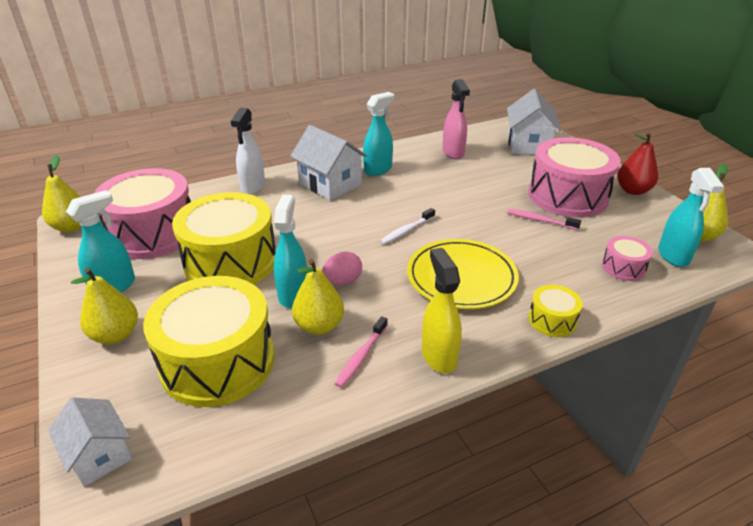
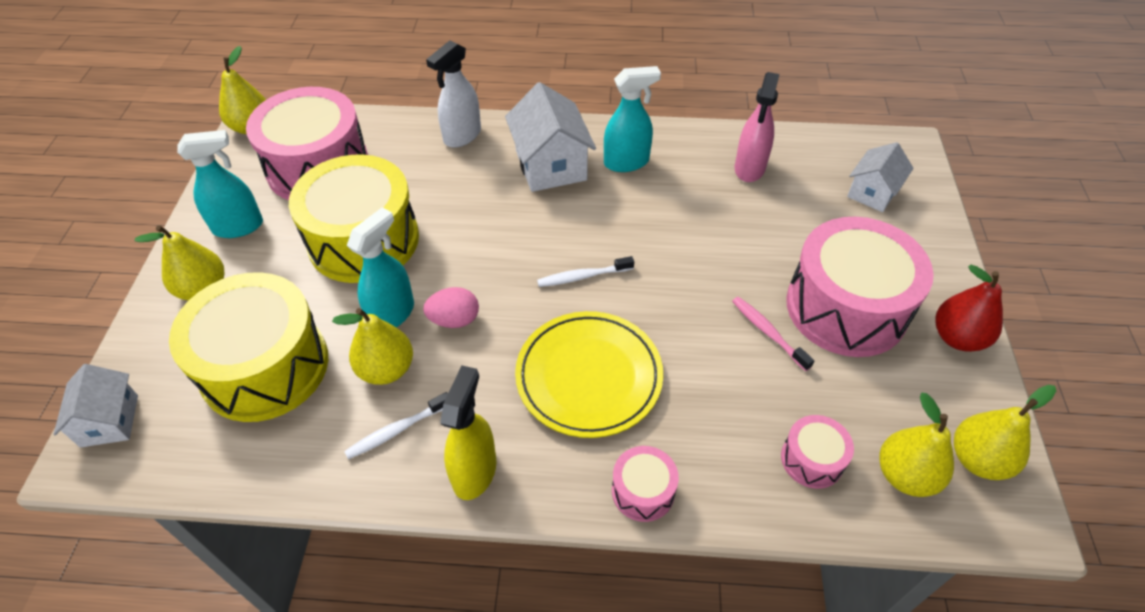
camera: 30 degrees right, 15 degrees up
(361, 357) = (397, 430): pink toothbrush -> white toothbrush
(528, 145) = (872, 192): white house -> white house, size x0.63
(552, 320) = (643, 491): yellow drum -> pink drum
(673, 256) = (905, 475): turquoise spray bottle -> yellow pear

